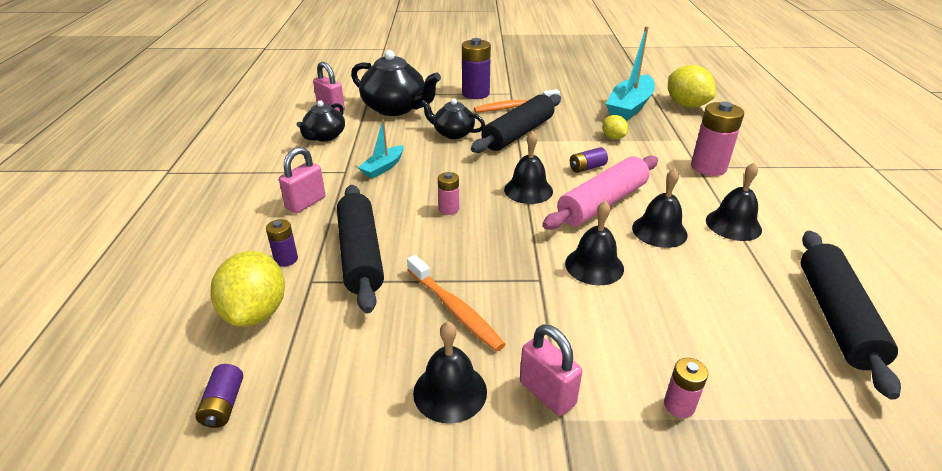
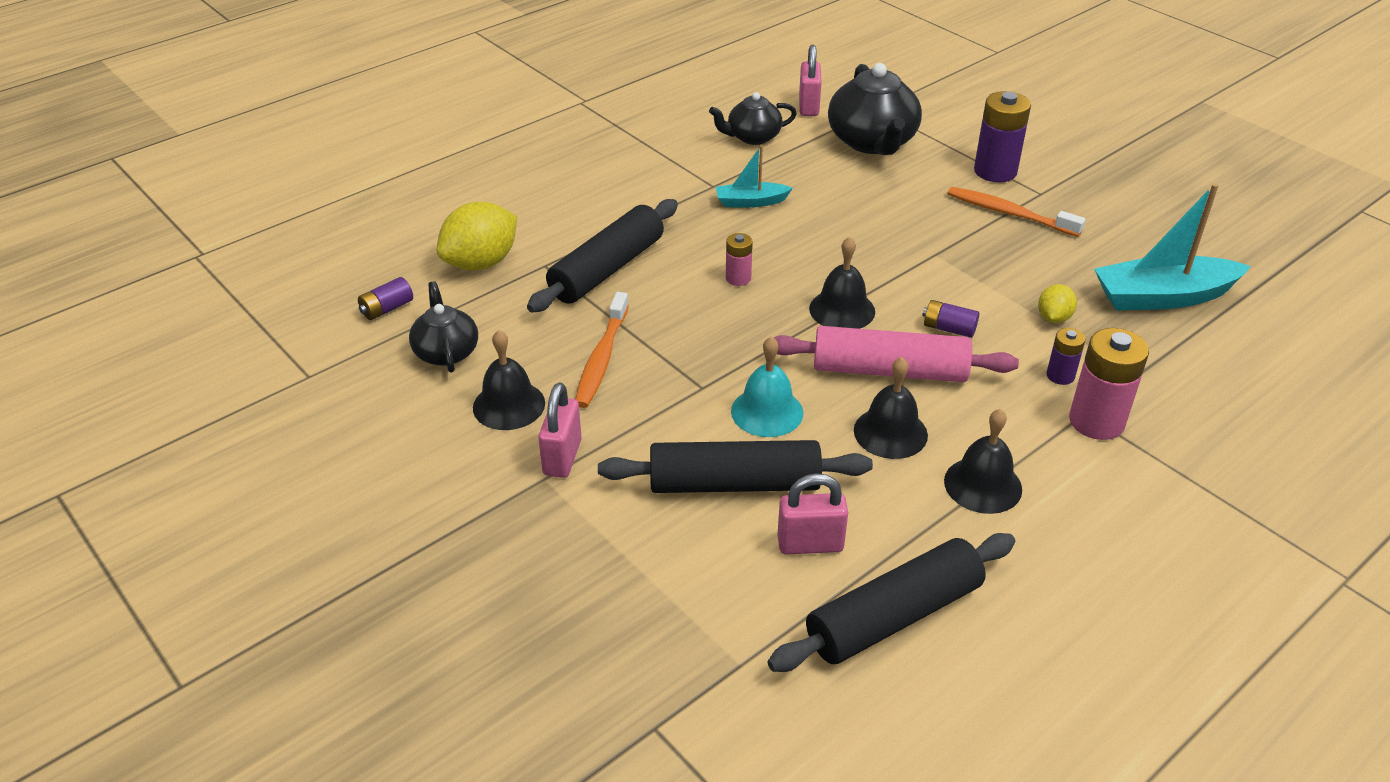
camera: 50 degrees right, 5 degrees up
(286, 259) = (554, 236): purple battery -> purple battery (1060, 376)
(306, 203) = (636, 197): pink padlock -> pink padlock (810, 544)
(453, 133) = (880, 205): black teapot -> black teapot (446, 352)
(518, 133) = (950, 246): black rolling pin -> black rolling pin (734, 483)
(594, 265) = (767, 412): black bell -> turquoise bell
(679, 405) = (630, 540): pink battery -> none
(686, 105) = (1255, 342): yellow lemon -> none

